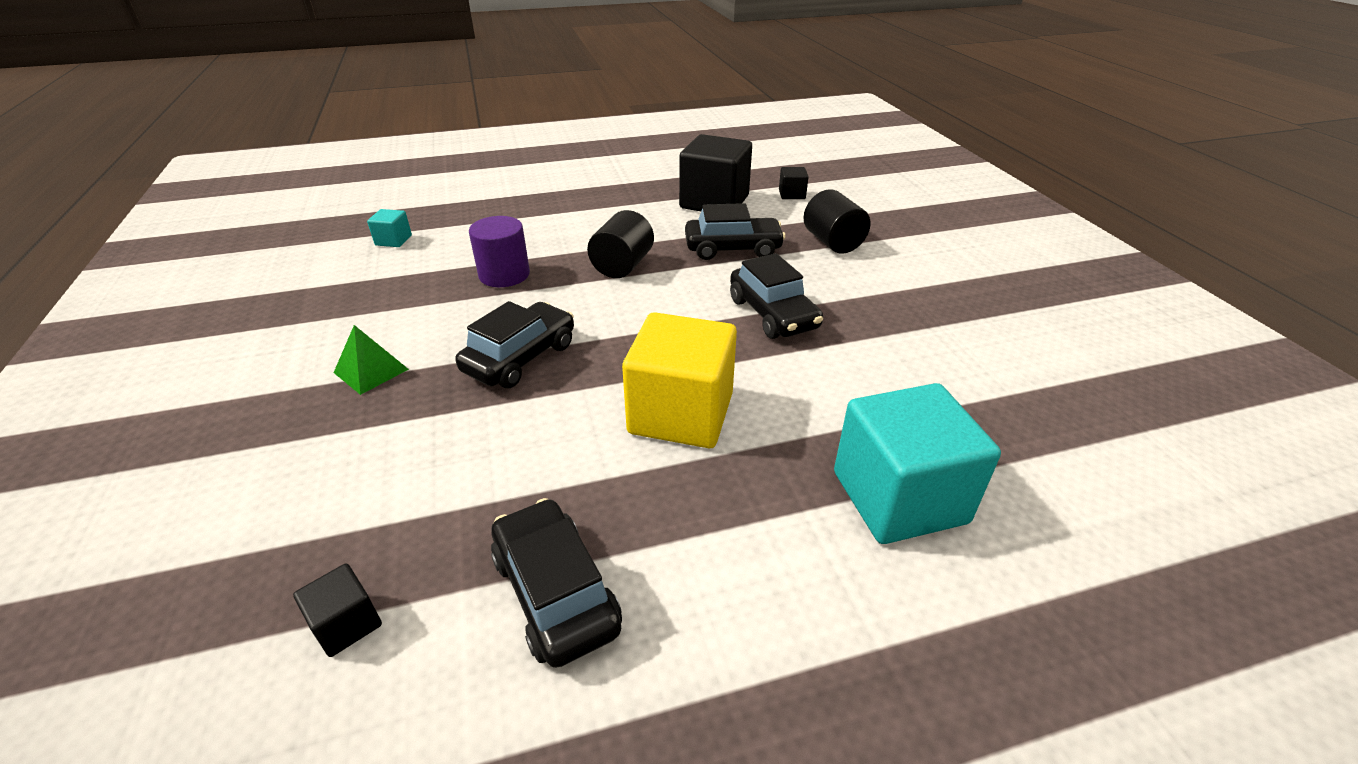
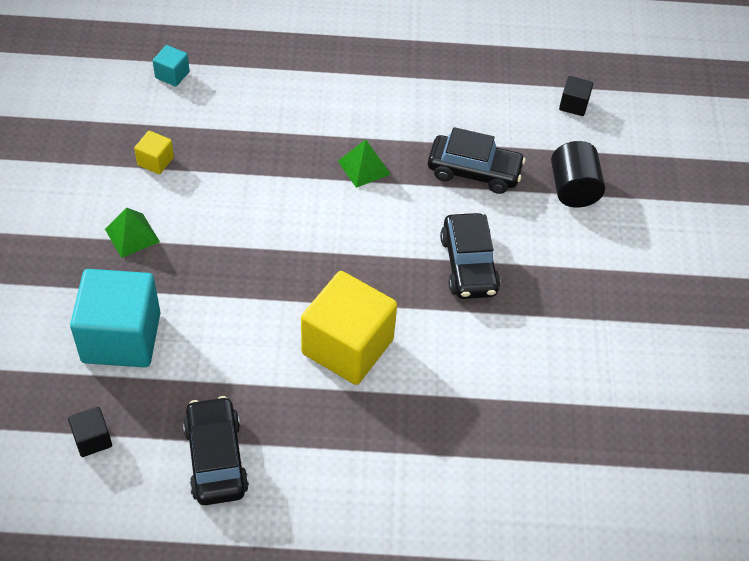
camera: 15 degrees right, 15 degrees up
(388, 304) = (155, 161): none -> yellow cube
(504, 275) = (258, 150): purple cylinder -> none
(520, 357) = (246, 254): black car -> none
(622, 266) = (364, 167): black cylinder -> green pyramid
(714, 202) = (489, 96): black cube -> none
(899, 497) = (466, 464): turquoise cube -> turquoise cube (121, 337)

